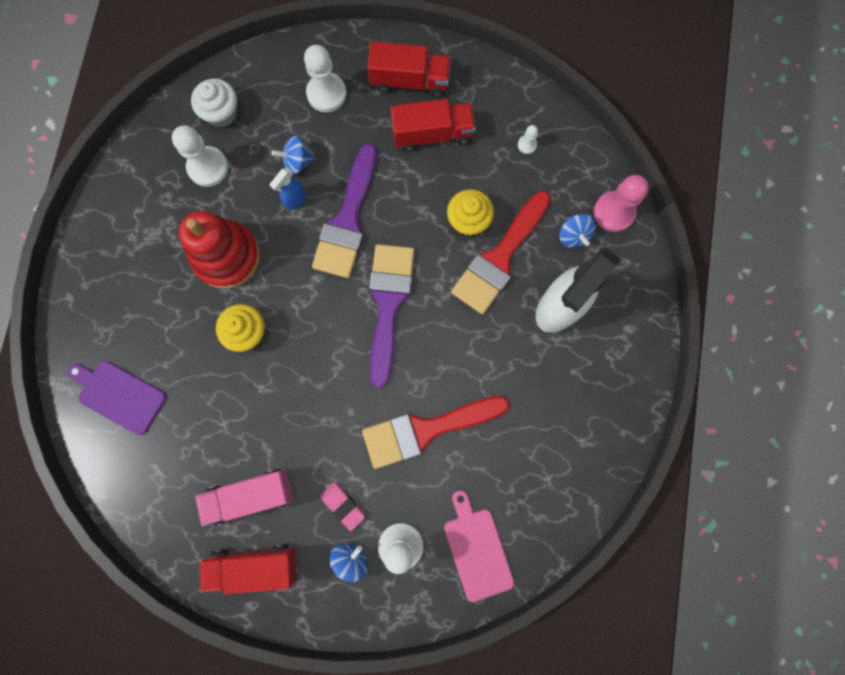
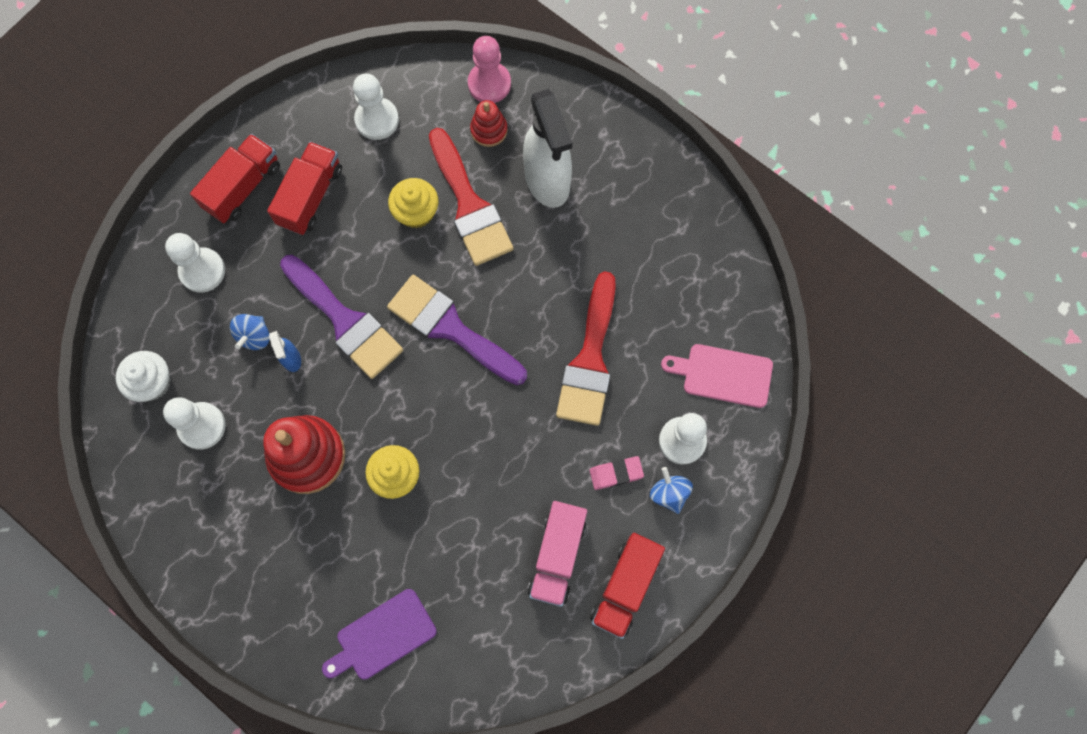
camera: 60 degrees left, 5 degrees down
(527, 145) = (377, 120): white pawn -> white pawn, size x2.10
(573, 235) = (489, 130): blue spinning top -> red stacking toy

